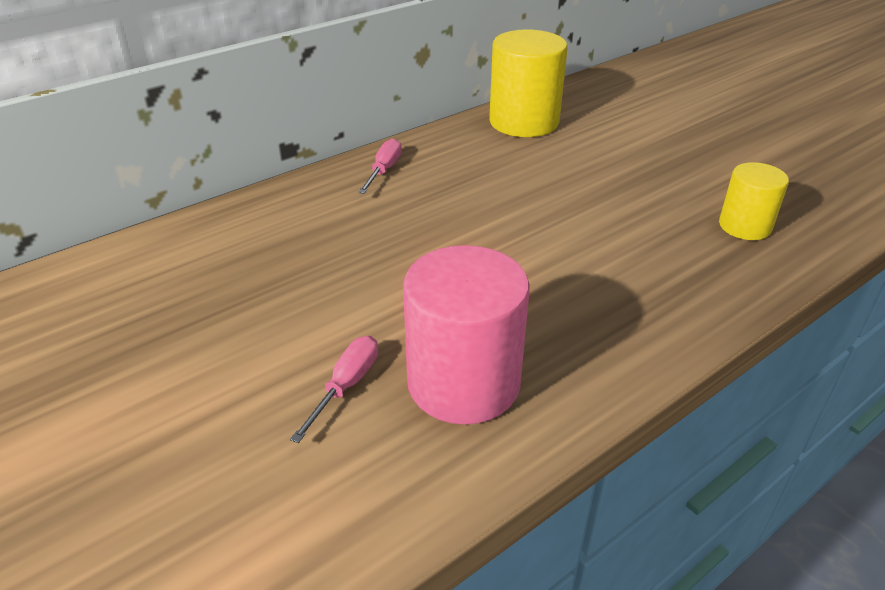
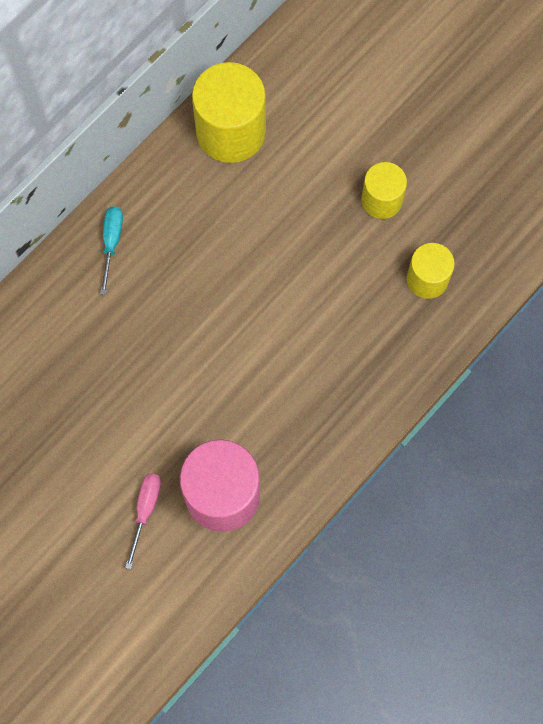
camera: 10 degrees left, 35 degrees up
(384, 170) = (111, 243): pink screwdriver -> turquoise screwdriver
(682, 171) = (381, 200): none -> yellow cylinder

